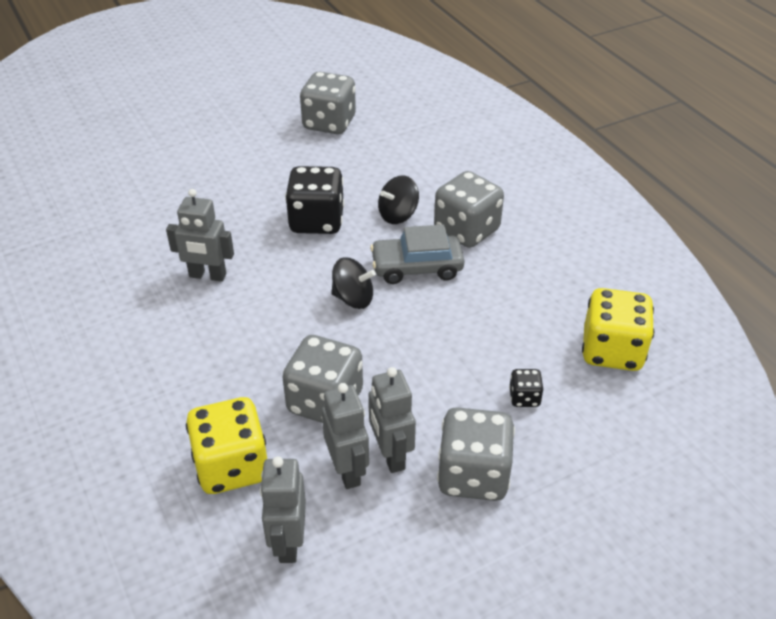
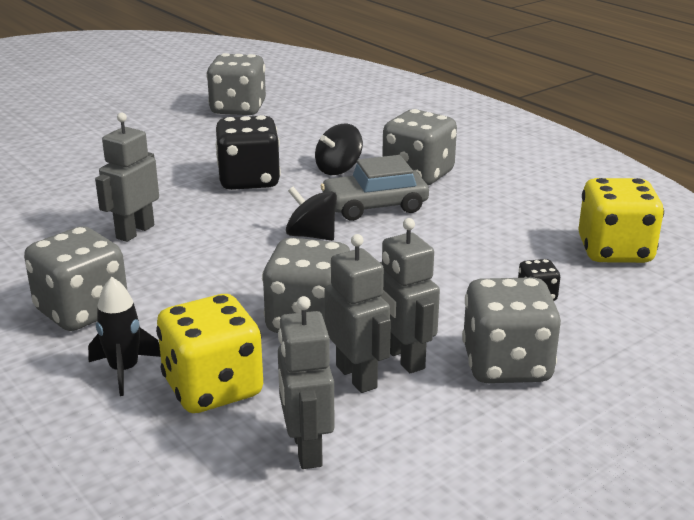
camera: 10 degrees left, 15 degrees down
(148, 365) = (82, 311): none -> grey dice
(168, 437) = (124, 370): none -> black rocket
(207, 276) = (135, 232): grey robot -> grey robot turned 120 degrees clockwise
(353, 298) = (311, 235): black spinning top -> black spinning top turned 150 degrees counterclockwise

